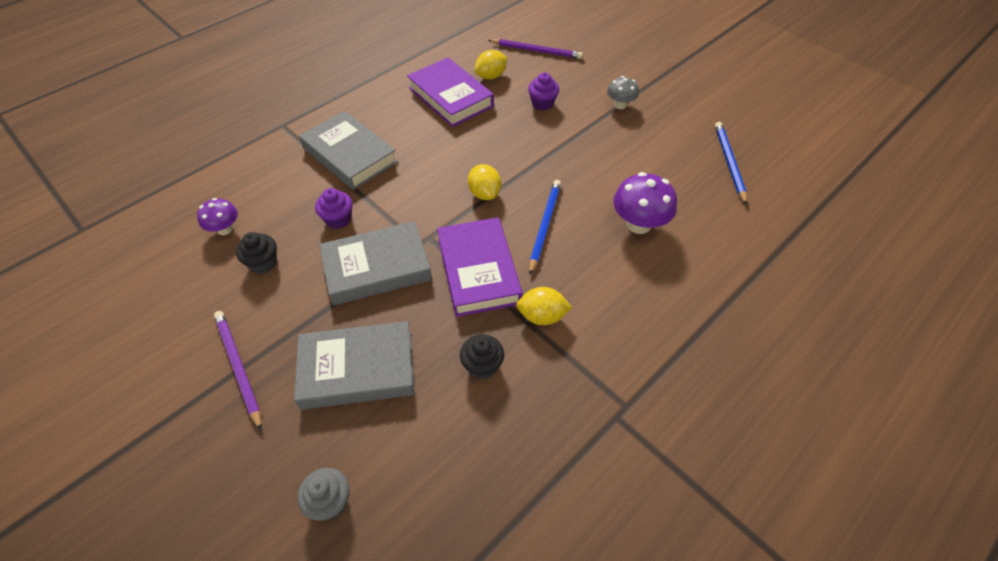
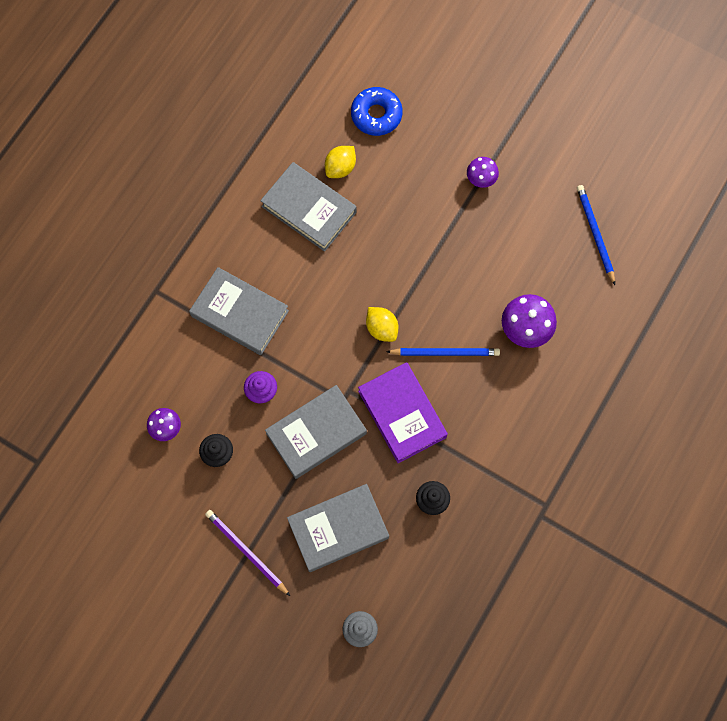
camera: 15 degrees left, 20 degrees up
(450, 97) = (309, 209): purple book -> grey book
(536, 51) = (376, 115): purple pencil -> blue donut
(542, 103) = (404, 196): purple cupcake -> none
(542, 316) = (465, 445): yellow lemon -> none
(544, 226) = (445, 352): blue pencil -> blue pencil turned 90 degrees clockwise
(620, 105) = (481, 179): grey mushroom -> purple mushroom

